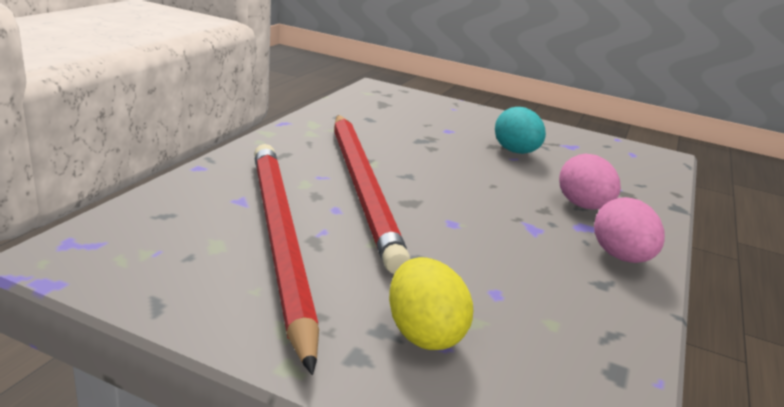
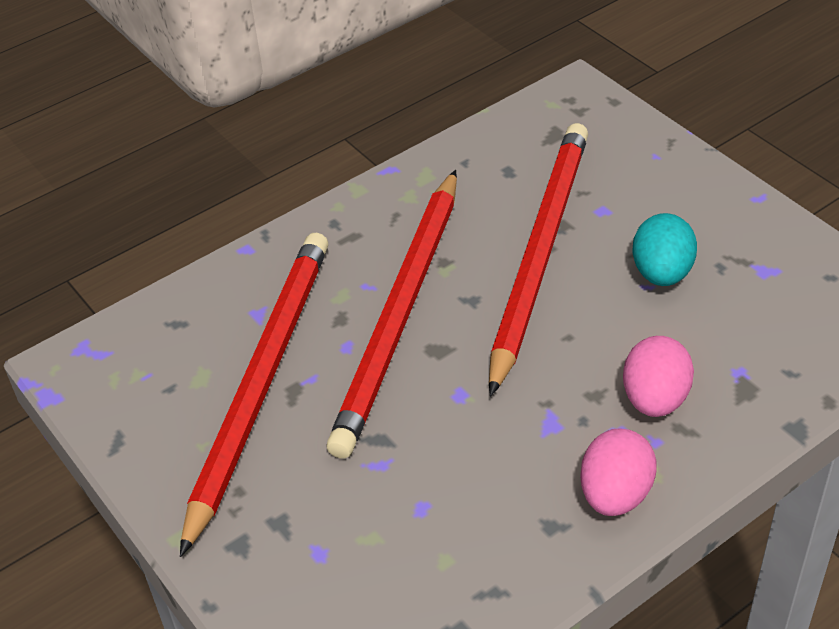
camera: 35 degrees right, 20 degrees up
(423, 334) = (311, 537): yellow egg -> none
(430, 150) = (539, 253): none -> red pencil

